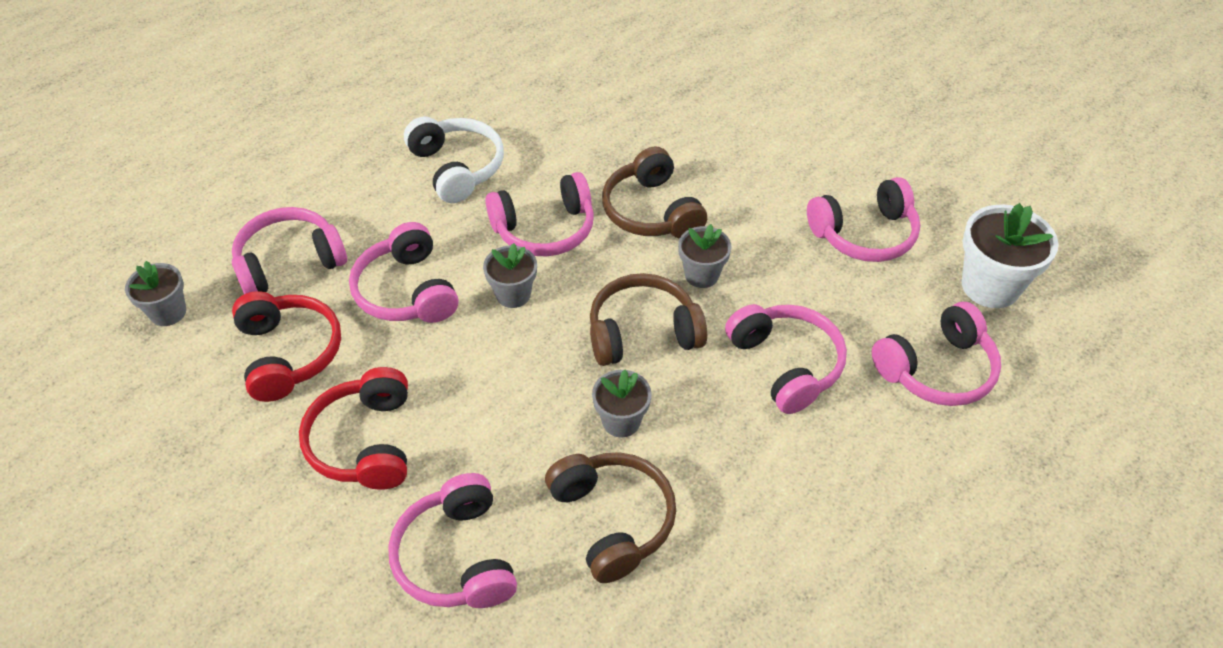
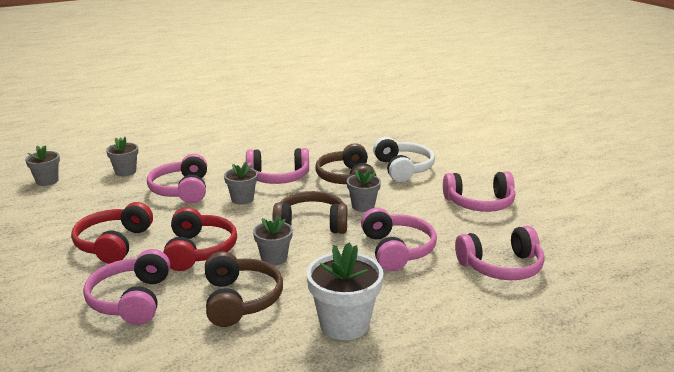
camera: 15 degrees right, 25 degrees down
(289, 262) = (125, 172): pink headphones -> grey flower pot
(289, 353) = (98, 204): red headphones -> red headphones (199, 250)
(457, 168) = (243, 150): white headphones -> white headphones (403, 169)
(990, 286) = (557, 236): white flower pot -> white flower pot (344, 324)

